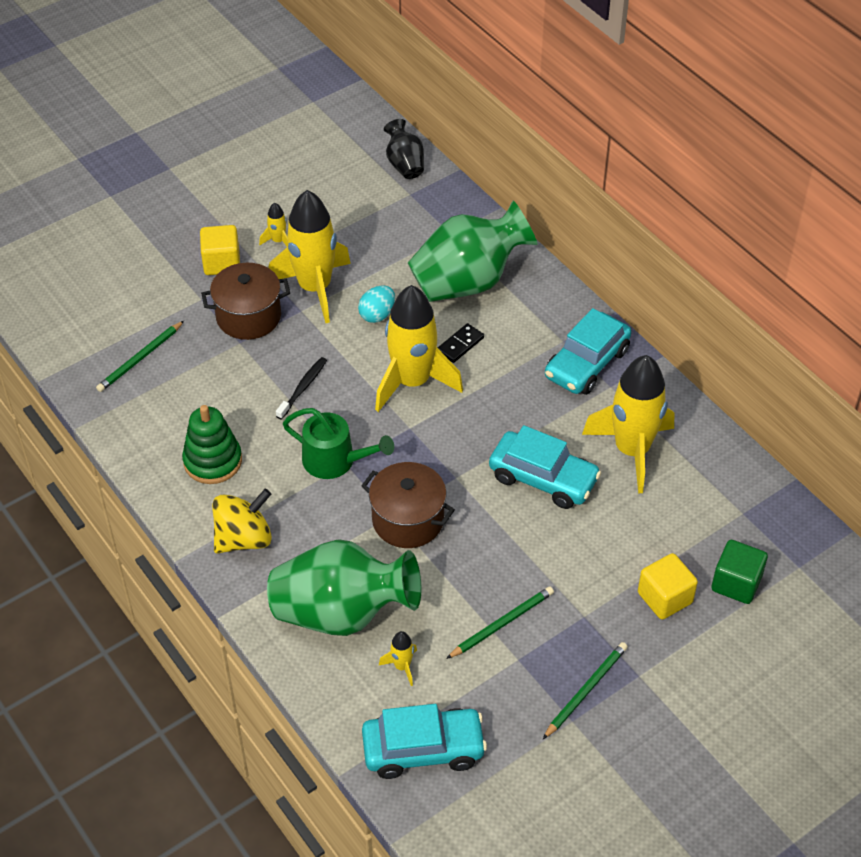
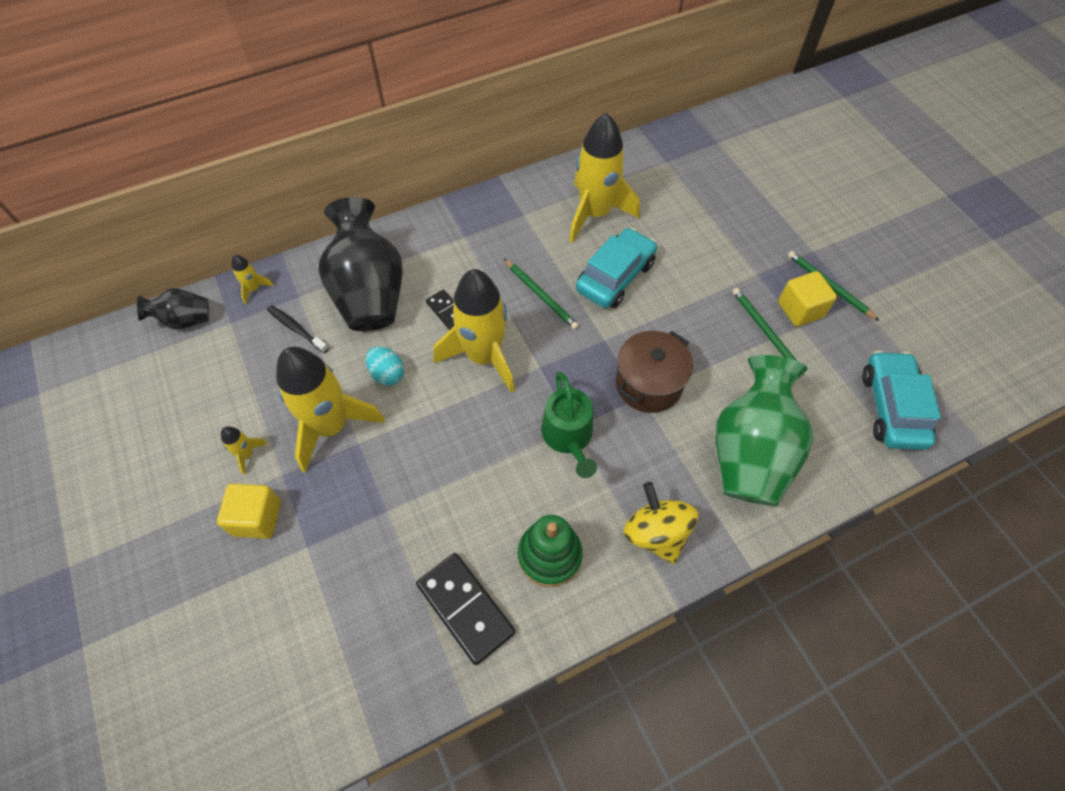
camera: 80 degrees left, 10 degrees up
(140, 359) = (380, 626): green pencil -> green pencil (541, 296)
(159, 410) = (465, 608): none -> black domino
(248, 316) = (351, 497): brown pot -> none
(303, 388) = (467, 454): black toothbrush -> black toothbrush (296, 329)
(335, 460) = (568, 436): green watering can -> green watering can turned 135 degrees clockwise
(402, 666) = (808, 412): yellow rocket -> yellow rocket (254, 289)
(468, 281) = (369, 293): green vase -> black vase
(586, 363) = (494, 225): turquoise car -> none
(664, 598) = (742, 222): yellow cube -> yellow cube (800, 309)
(736, 583) = (731, 179): green cube -> none

